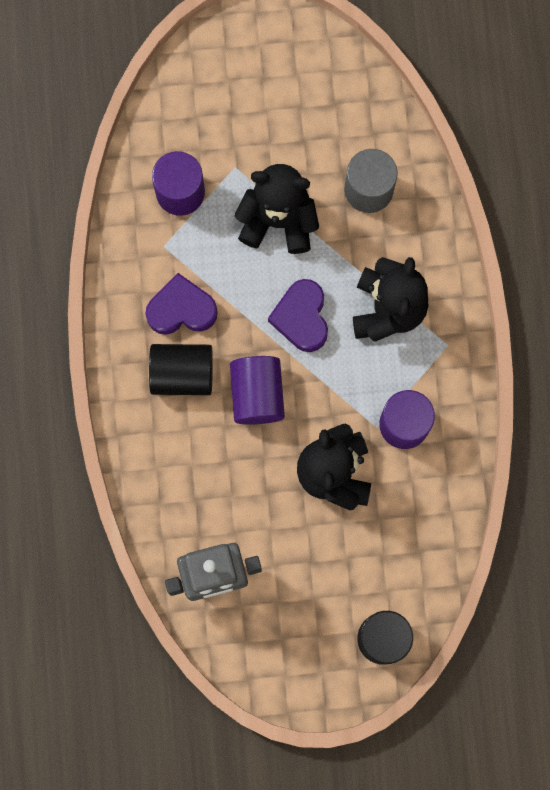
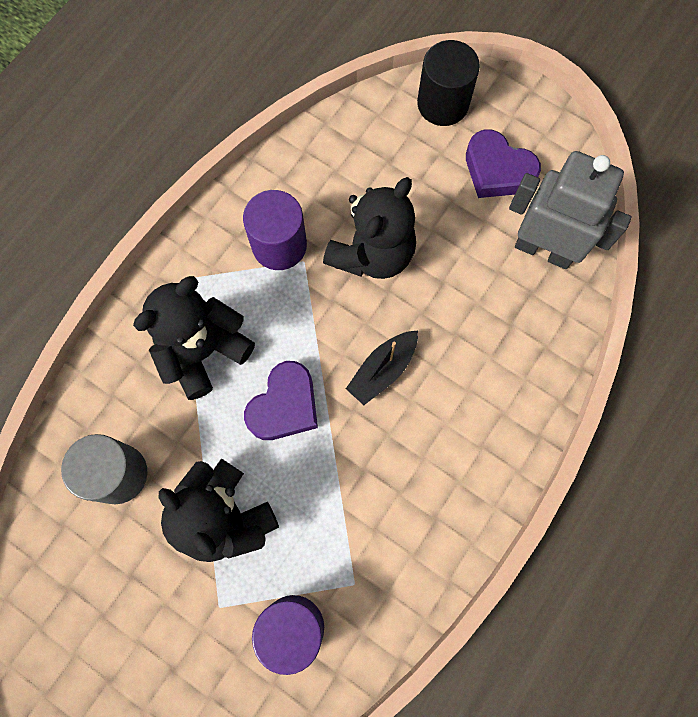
camera: 140 degrees left, 5 degrees down
(181, 309) = (387, 506): purple heart -> purple heart (497, 170)
(182, 374) = (435, 444): black cylinder -> none
(257, 394) = (382, 370): purple cylinder -> black boat

